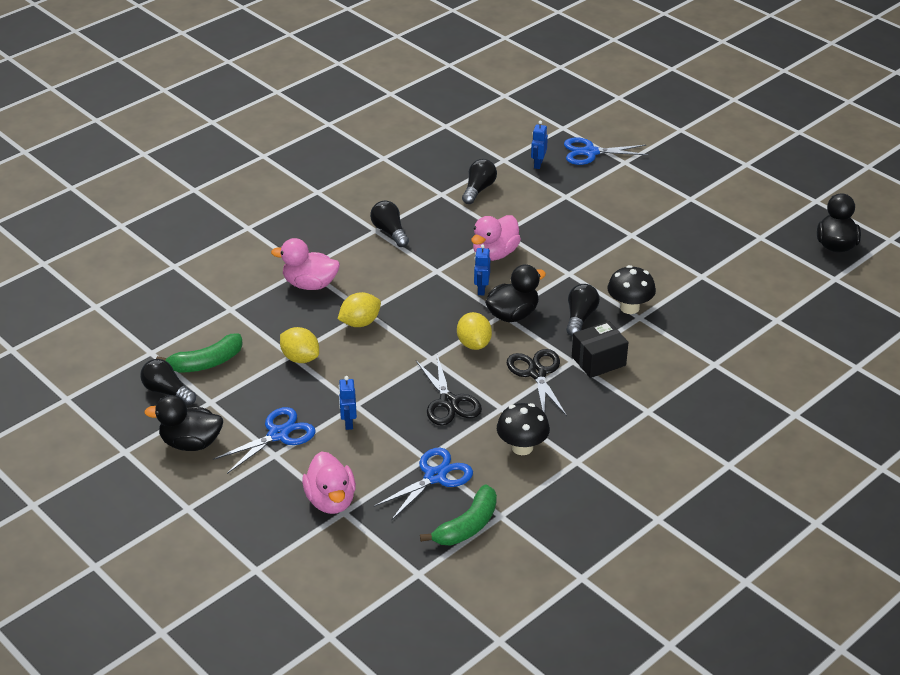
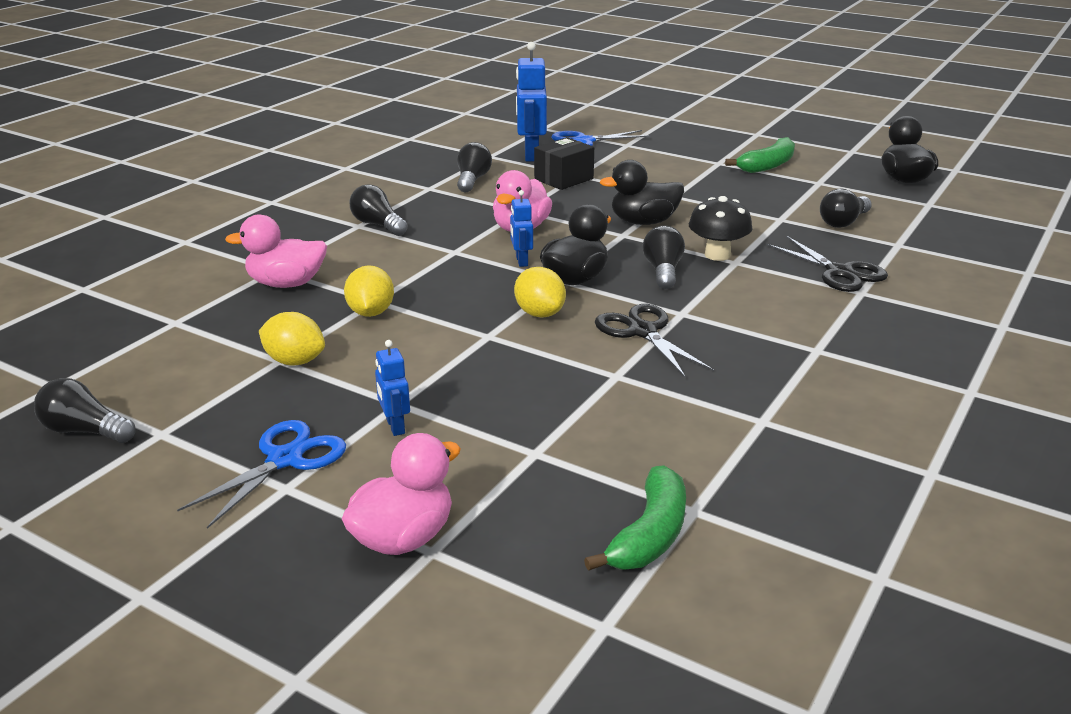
camera: 15 degrees left, 10 degrees down
(191, 443) = (134, 494): black duck -> black duck (643, 222)
(206, 362) = (147, 386): green banana -> green banana (767, 165)
(331, 501) = (403, 538): pink duck -> pink duck turned 105 degrees counterclockwise
(360, 323) = (371, 313): yellow lemon -> yellow lemon turned 45 degrees counterclockwise
(435, 476) = (562, 475): blue scissors -> none
(449, 402) = (537, 380): black scissors -> black scissors (839, 272)
(522, 447) = (673, 416): black mushroom -> none
(538, 164) = (531, 155): blue robot -> blue robot, size x1.85
(598, 361) = (715, 308): black box -> black box (563, 179)
(749, 288) = (843, 222): none -> black light bulb

